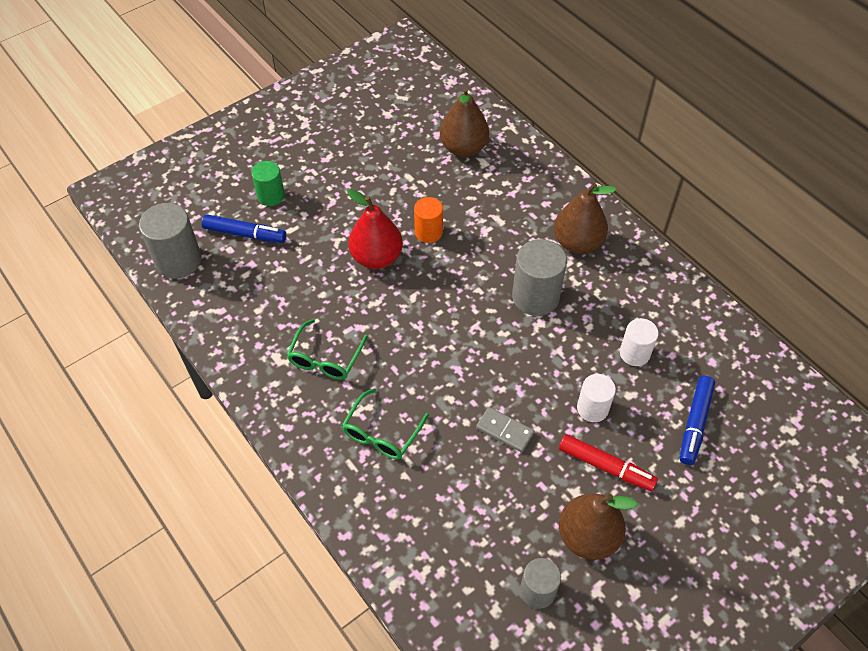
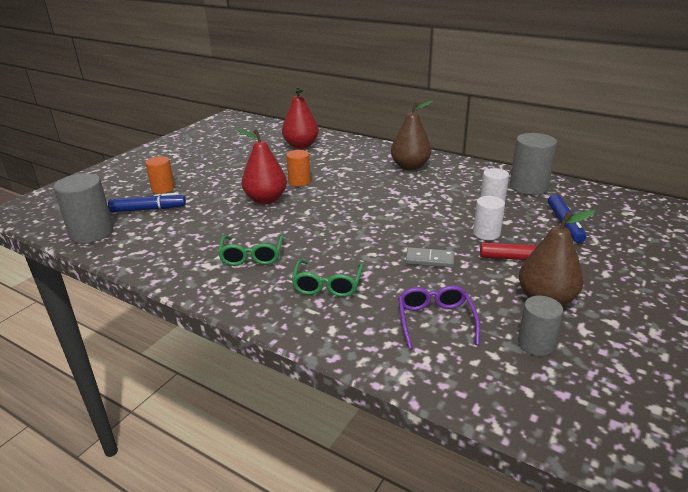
camera: 20 degrees left, 25 degrees down
(271, 196) = (163, 188): green cylinder -> orange cylinder
(460, 524) = (435, 321): none -> purple glasses
(463, 148) = (301, 146): brown pear -> red pear
(535, 297) = (400, 193): grey cylinder -> grey cylinder (528, 187)

